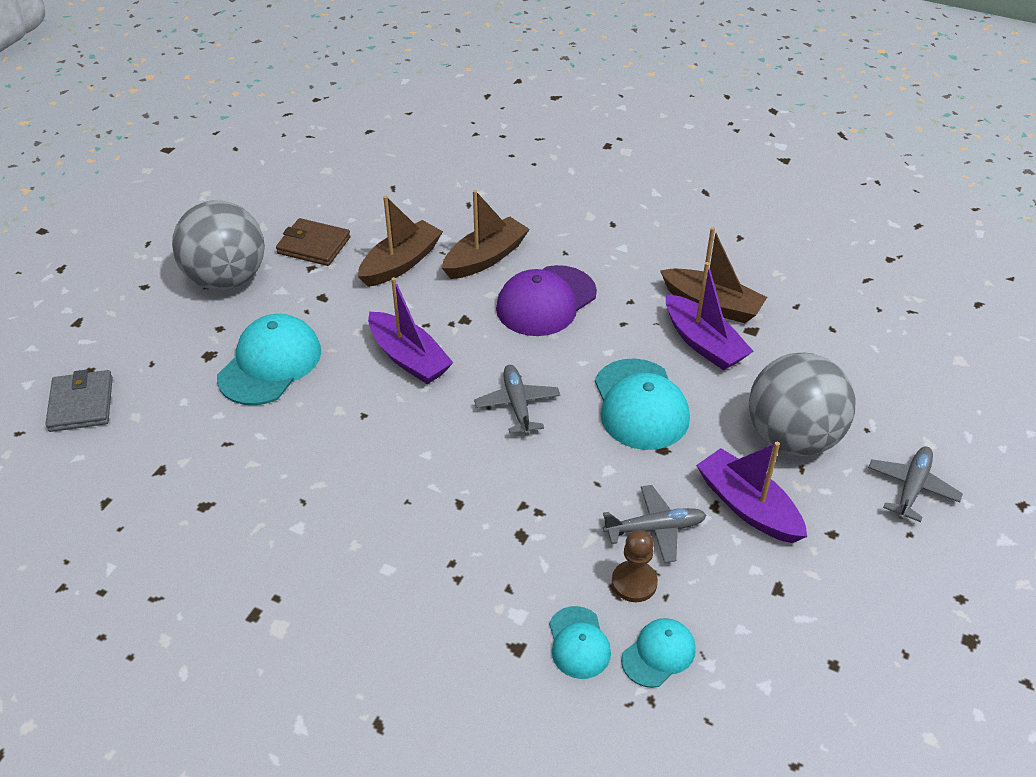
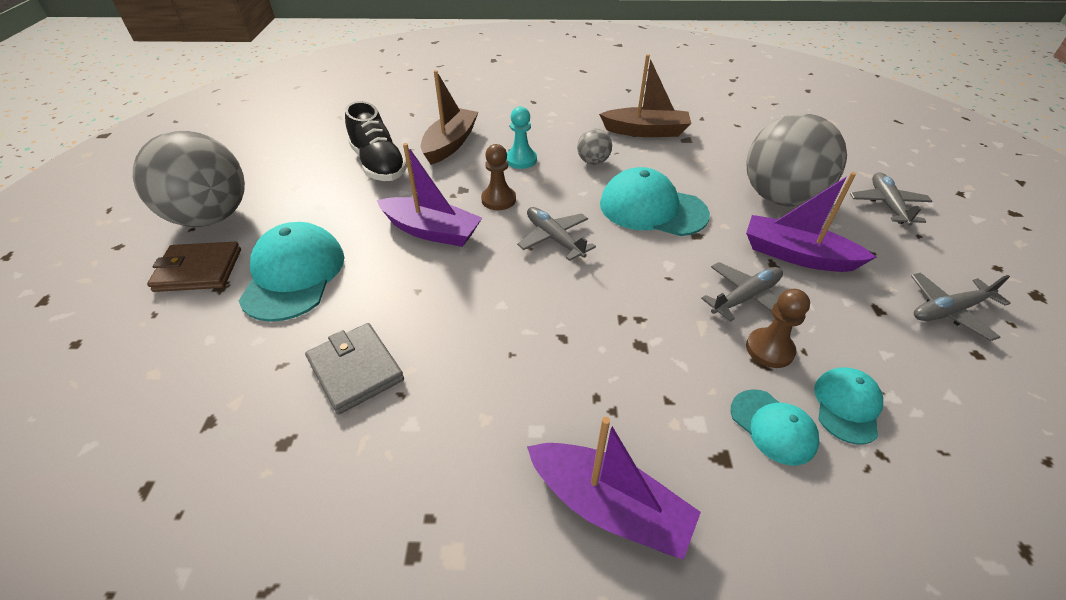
camera: 25 degrees left, 0 degrees up
(81, 404) = (74, 383): grey wallet -> grey wallet (355, 370)
(314, 245) = (289, 171): brown wallet -> brown wallet (198, 270)
(401, 263) = (379, 164): brown boat -> black shoe
(492, 343) = (498, 200): none -> brown pawn
(546, 301) = (521, 160): purple cap -> turquoise pawn
(621, 327) = (593, 162): none -> grey ball
(640, 405) = (652, 209): turquoise cap -> turquoise cap turned 150 degrees clockwise
(703, 343) = (661, 156): purple boat -> purple boat (608, 506)
(851, 617) = (949, 311): none -> grey plane

